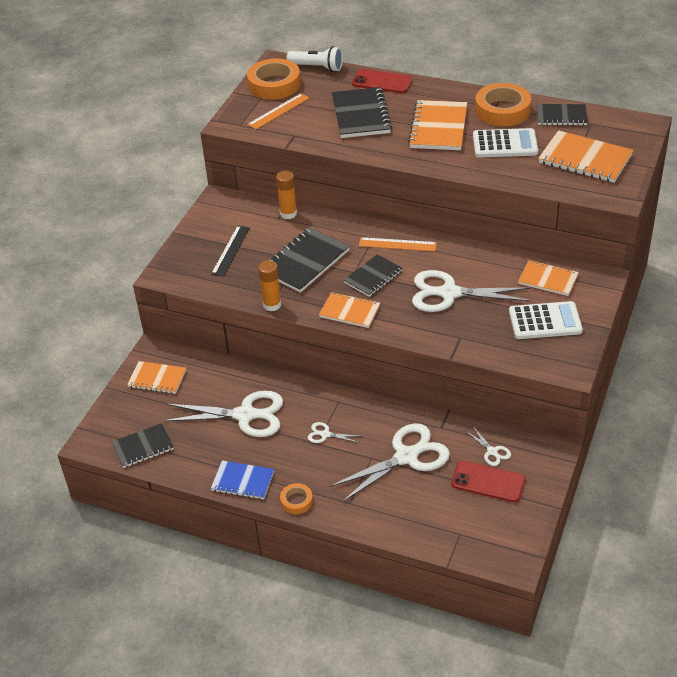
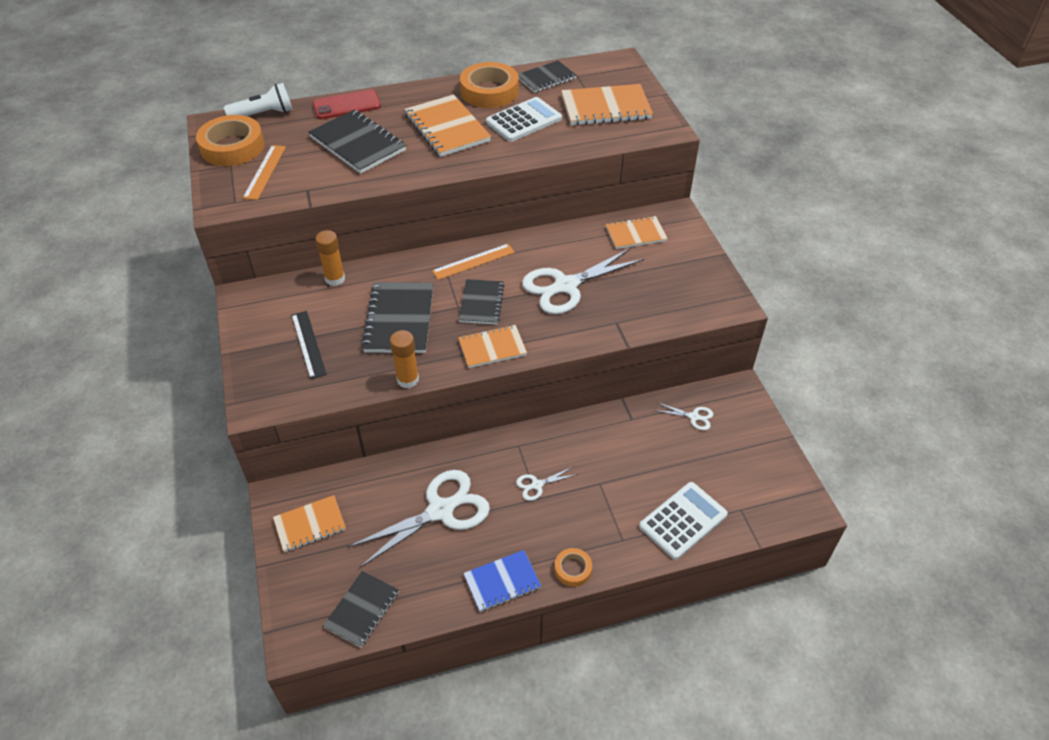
camera: 40 degrees left, 5 degrees up
(406, 457) = (629, 464): white scissors -> none
(488, 482) = (716, 446): red phone -> none
(545, 321) = (670, 272): white calculator -> white calculator (683, 520)

